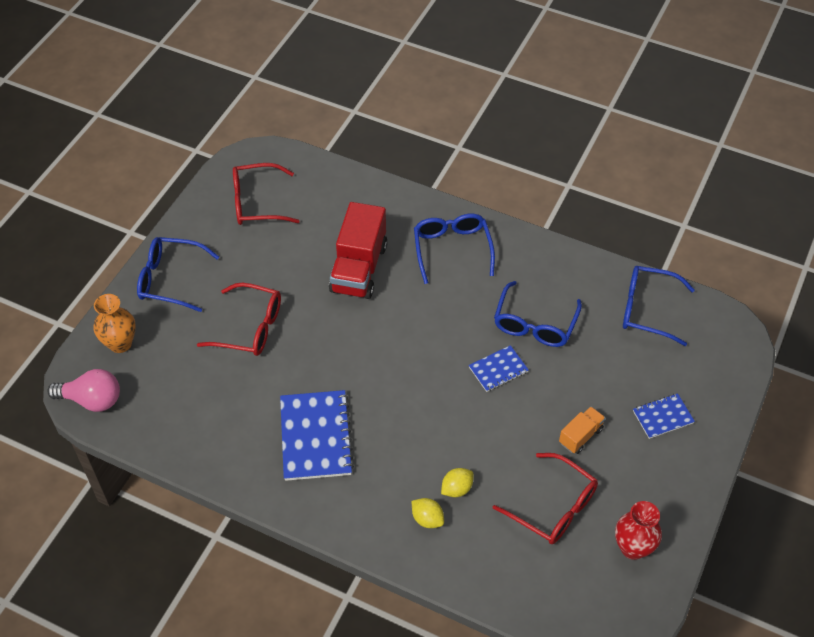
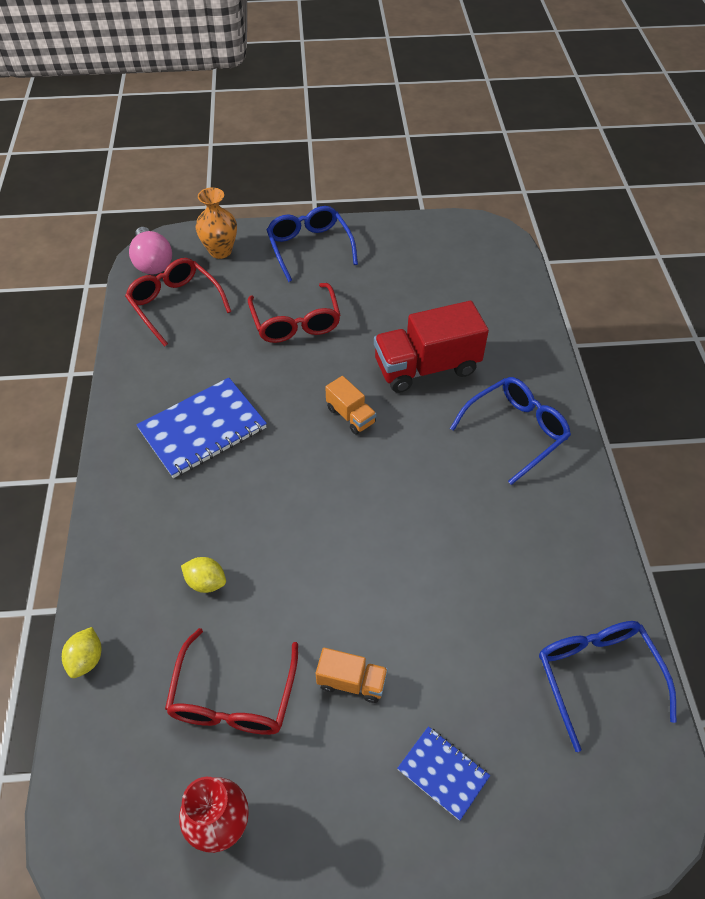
camera: 60 degrees right, 0 degrees up
(256, 203) = (440, 259): red glasses -> red glasses (175, 304)
(370, 336) = (350, 415): none -> orange truck
(427, 519) = (153, 572): yellow lemon -> yellow lemon (86, 659)
(498, 369) = (388, 549): blue notebook -> none
(534, 324) = (477, 557): blue glasses -> none

